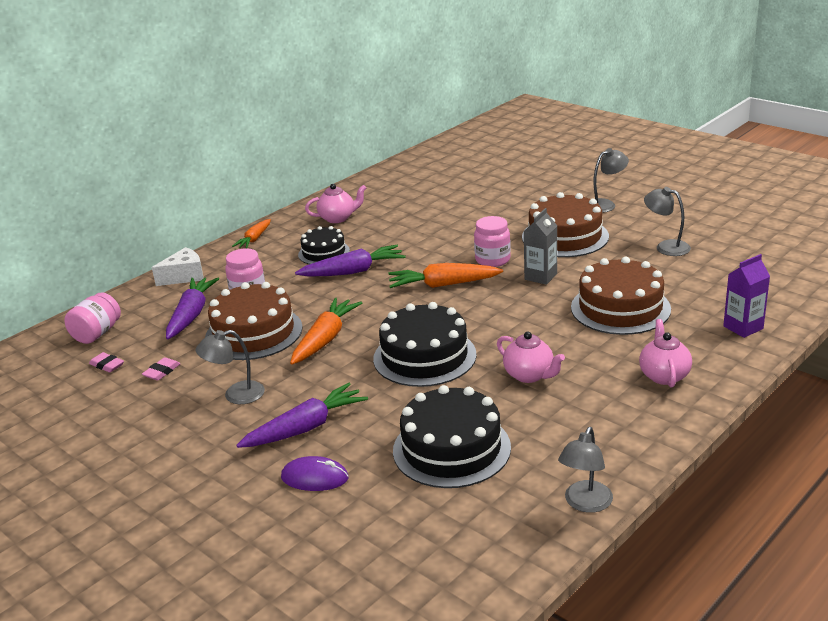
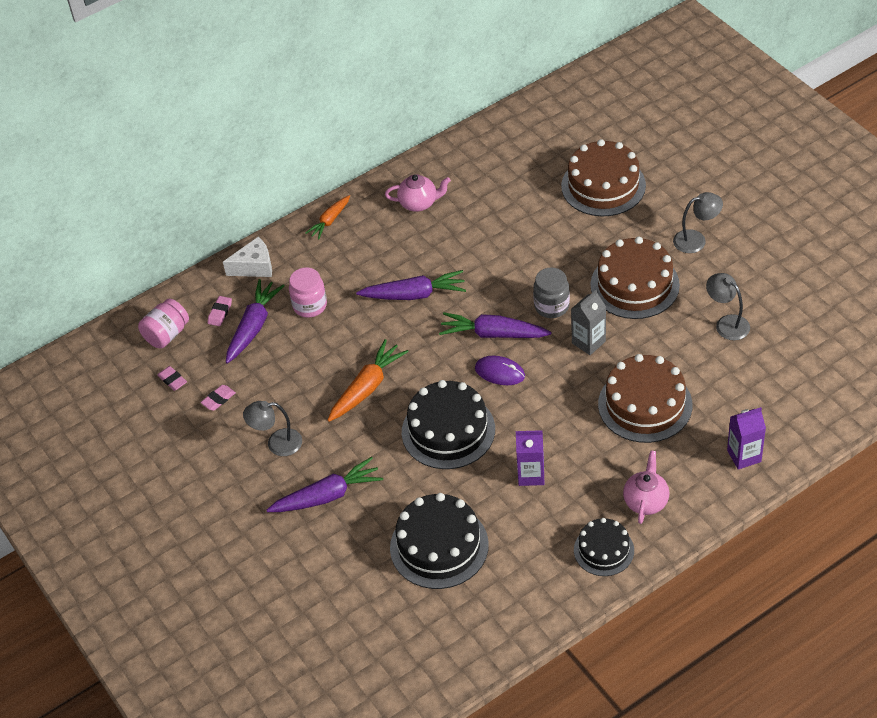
camera: 15 degrees right, 20 degrees up
(153, 311) = (220, 313): none -> pink eraser
(254, 333) = (305, 364): brown cake -> brown cake (603, 185)
(314, 477) = (323, 553): purple mouse -> purple mouse (500, 372)
(324, 252) = (393, 258): black cake -> black cake (604, 550)
(443, 285) = (493, 334): orange carrot -> purple carrot
(492, 260) = (551, 306): pink jar -> grey jar
(529, 375) = (531, 475): pink teapot -> purple carton
(585, 504) = (524, 627): grey lamp -> none

